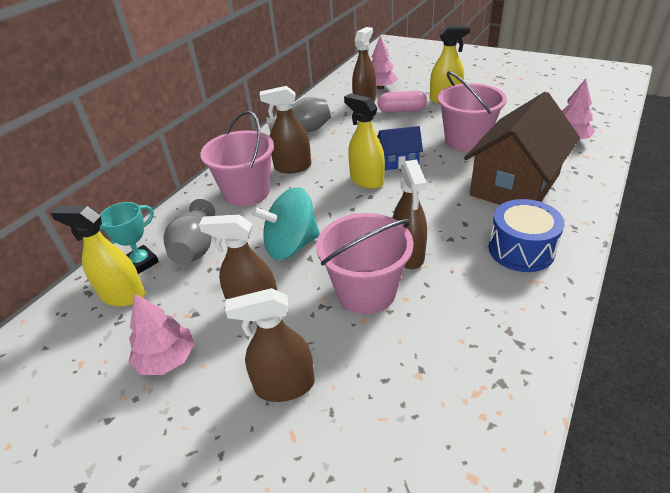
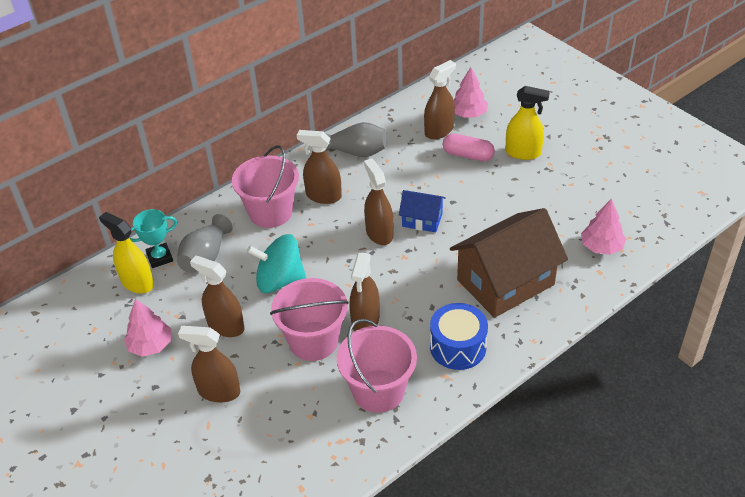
camera: 20 degrees right, 5 degrees up
(366, 180) = (379, 233): yellow spray bottle -> brown spray bottle
(466, 140) = (502, 215): pink bucket -> pink bucket (378, 391)

